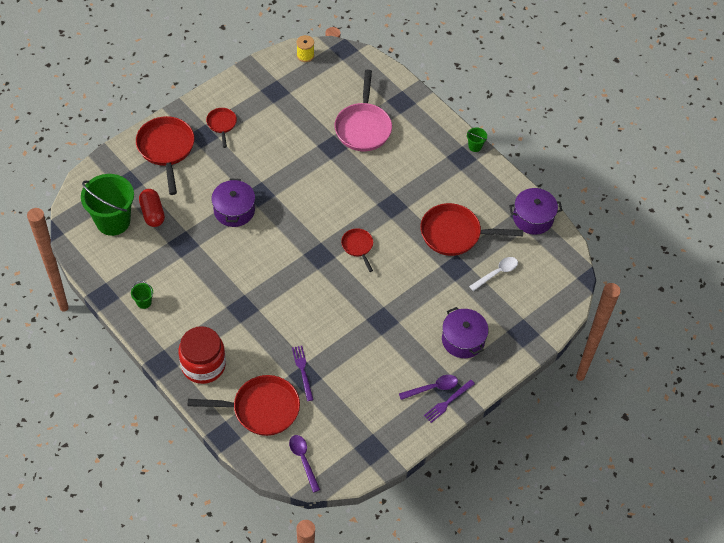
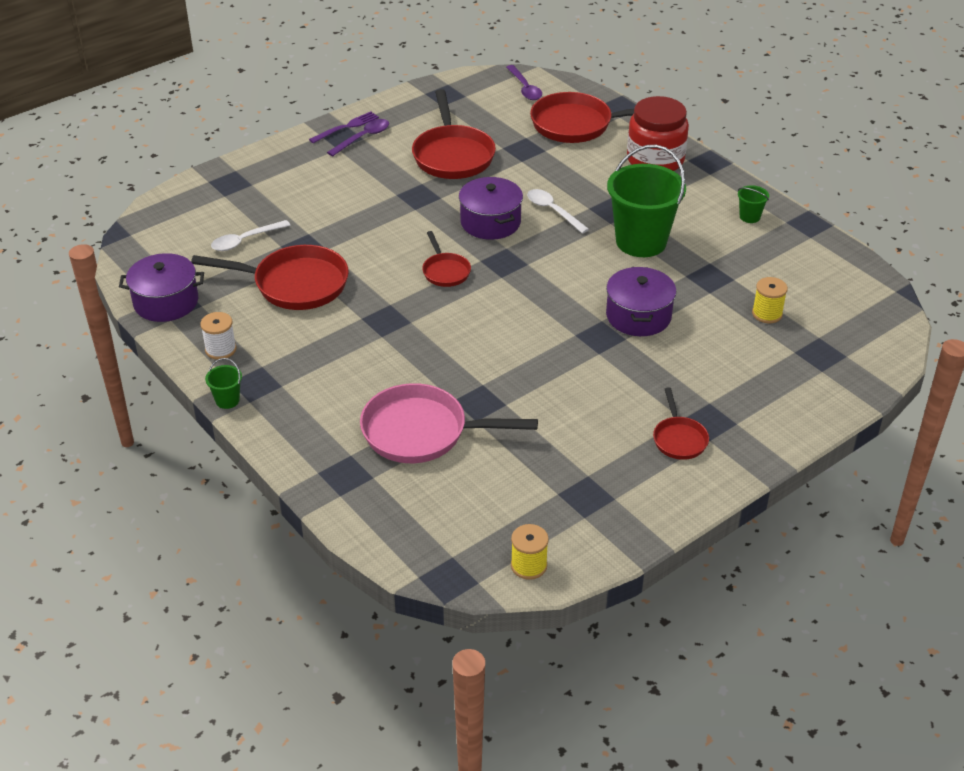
camera: 175 degrees left, 15 degrees down
(113, 221) = (825, 305): green bucket -> green bucket (641, 241)
(152, 213) = (767, 314): red capsule -> yellow spool
(166, 149) = (769, 401): red pan -> red pan (452, 155)
(284, 306) = (553, 211): none -> white spoon
(303, 371) = (526, 153): purple fork -> none
(363, 127) = (422, 432): pink pan -> pink pan turned 90 degrees counterclockwise
(432, 388) = (363, 138): purple spoon -> purple spoon turned 150 degrees clockwise
(463, 340) = (313, 177): purple pot -> purple pot (490, 222)
(488, 181) = (220, 349): none -> white spool

